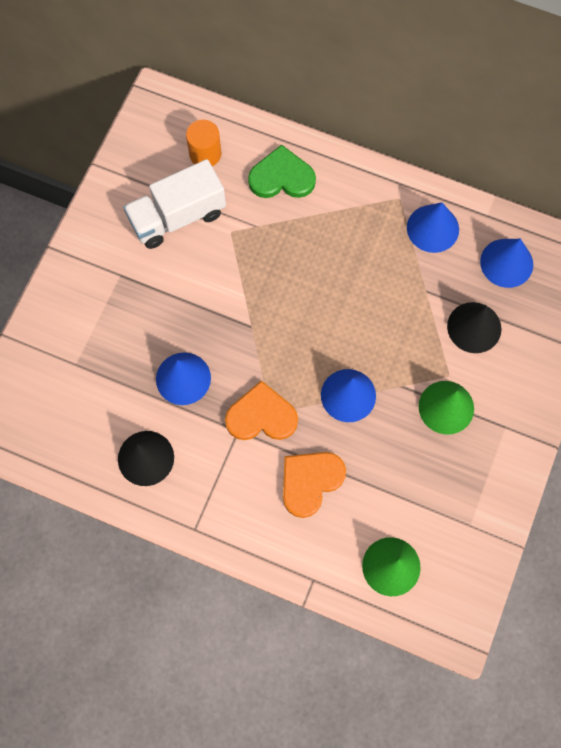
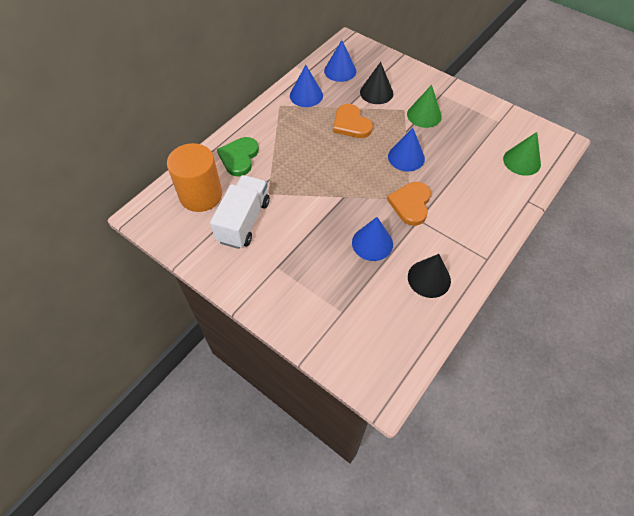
camera: 75 degrees left, 15 degrees down
(177, 216) = (244, 221): white truck -> white truck turned 150 degrees counterclockwise
(205, 154) = (201, 195): orange cylinder -> orange cylinder, size x1.76
(310, 481) = (461, 188): orange heart -> orange heart (351, 124)

